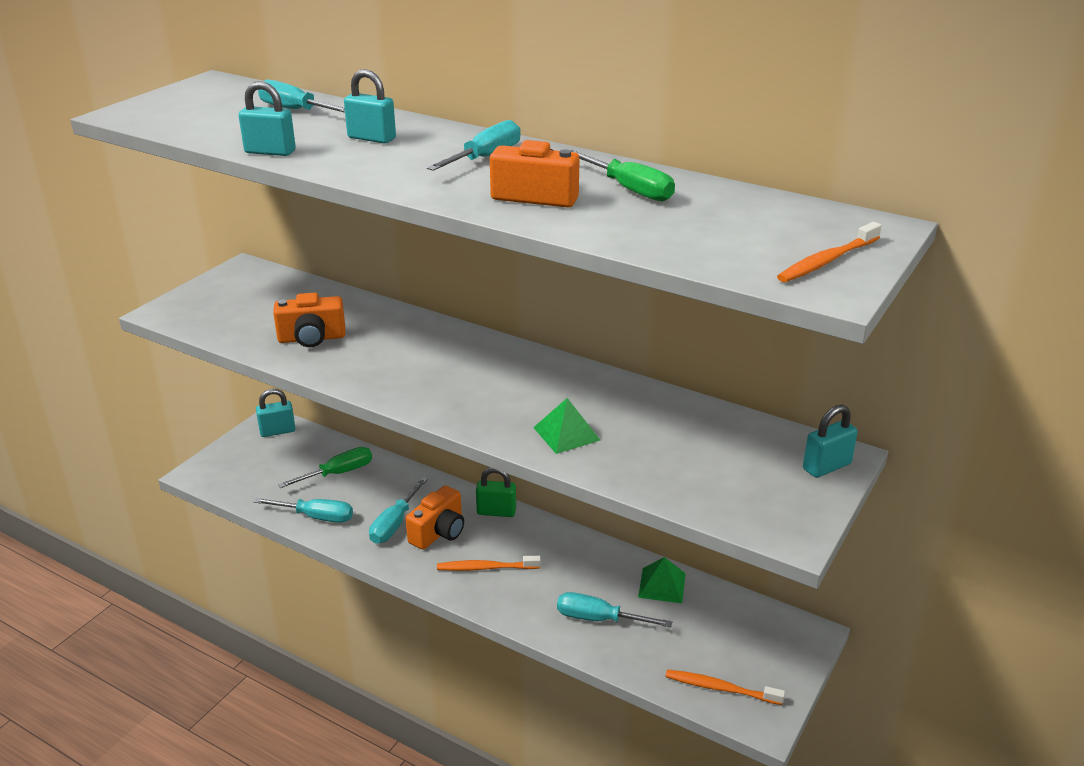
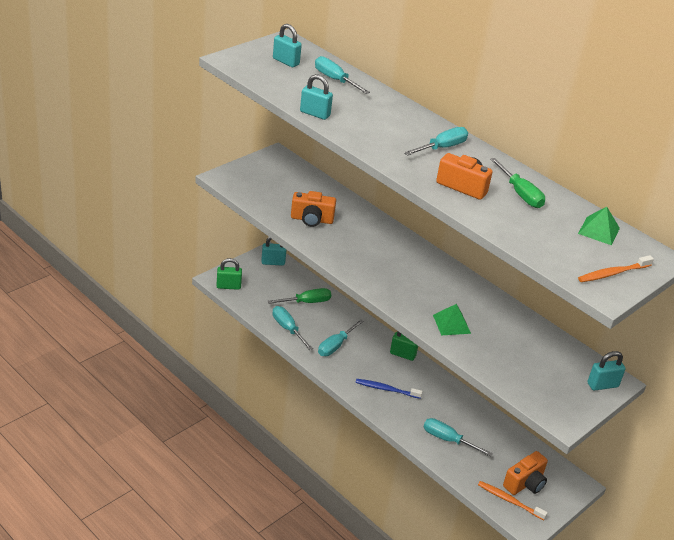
camera: 10 degrees right, 5 degrees up
(216, 479) = (228, 286): none -> green padlock
(317, 517) = (287, 328): turquoise screwdriver -> turquoise screwdriver turned 150 degrees counterclockwise
(371, 138) = (377, 116): turquoise padlock -> turquoise padlock (286, 61)
(439, 532) = (362, 358): orange camera -> orange camera (525, 483)
(486, 568) = (386, 389): orange toothbrush -> blue toothbrush
(662, 585) = (495, 429): green pyramid -> green pyramid (599, 230)

